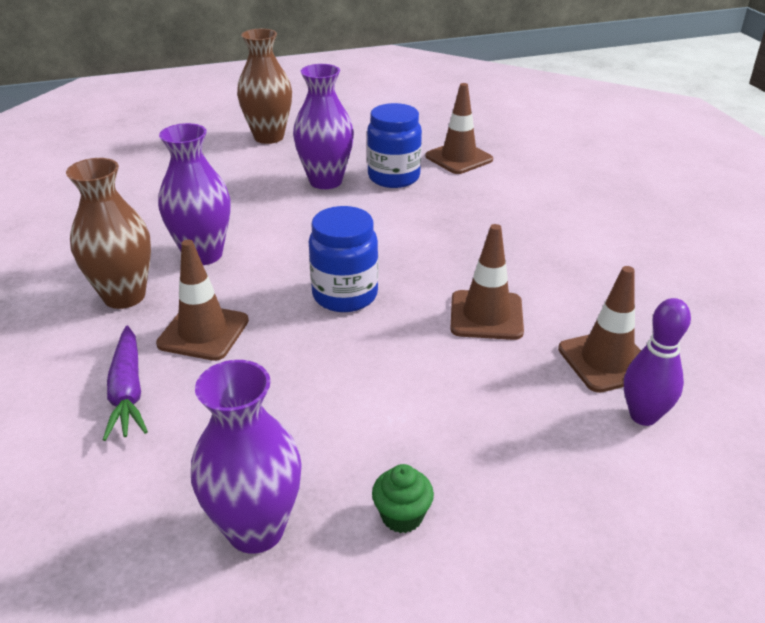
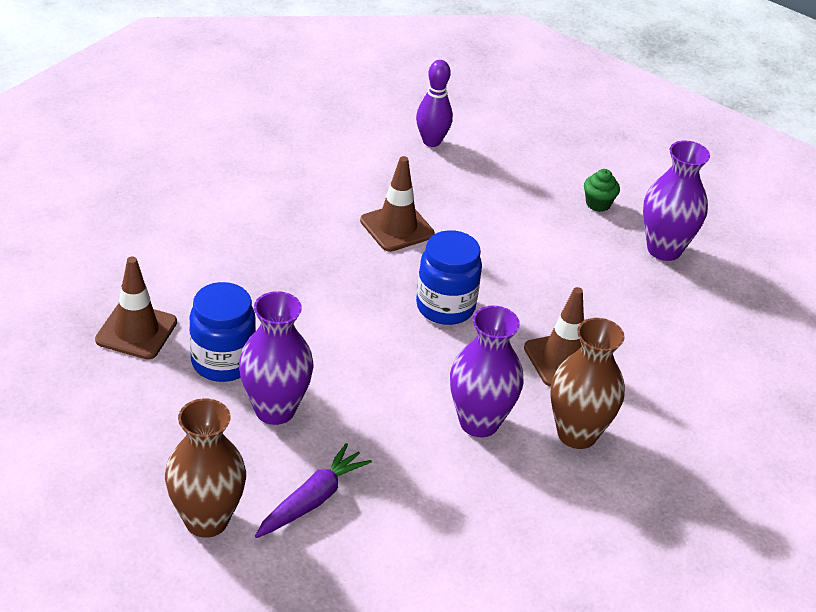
camera: 130 degrees left, 5 degrees up
(128, 391) = (649, 360): purple carrot -> purple carrot (312, 500)
(606, 361) = (393, 164): brown traffic cone -> none

